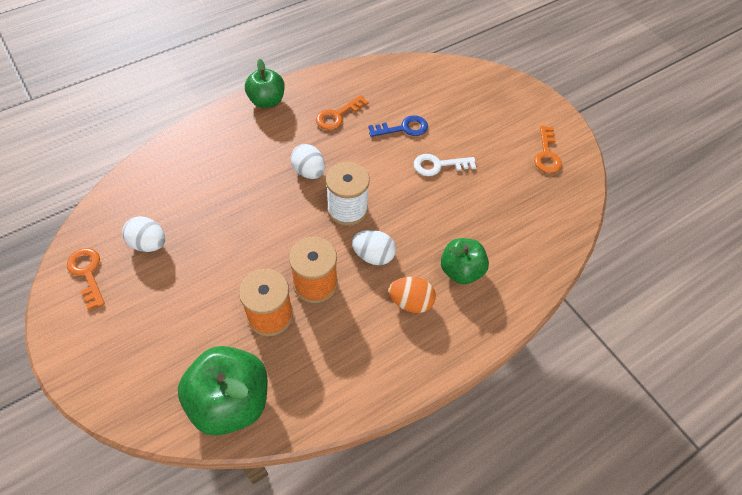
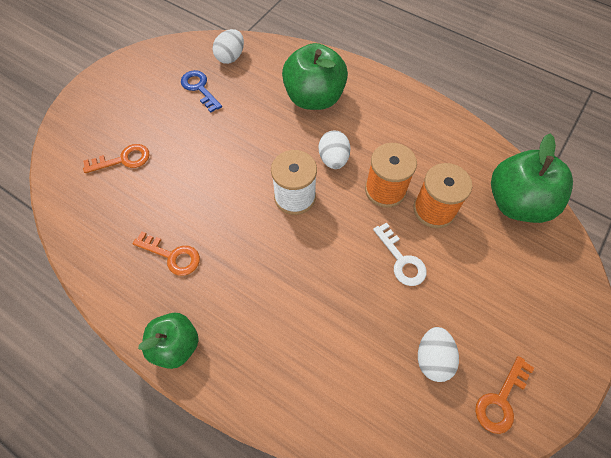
camera: 110 degrees left, 5 degrees up
(309, 172) = (265, 249): white egg -> white egg (230, 57)
(403, 128) = (168, 187): blue key -> blue key (199, 88)
(411, 302) = (361, 120): orange egg -> none
(438, 165) = (207, 144): white key -> white key (401, 260)
(461, 271) = (314, 98): green apple -> green apple, size x1.57
(546, 154) = (160, 72): orange key -> orange key (123, 160)

